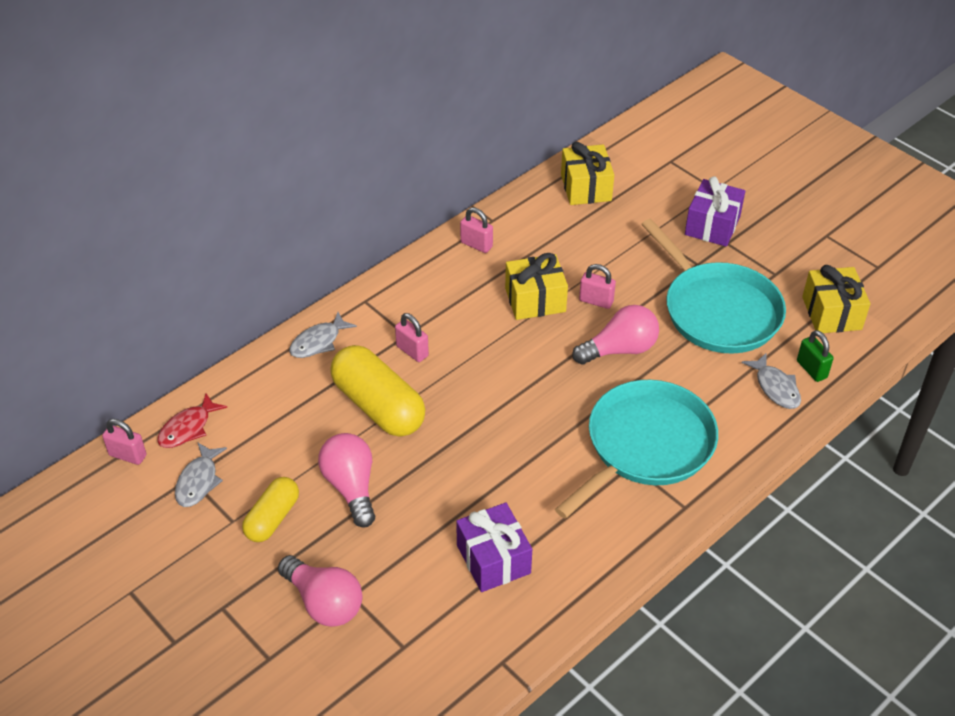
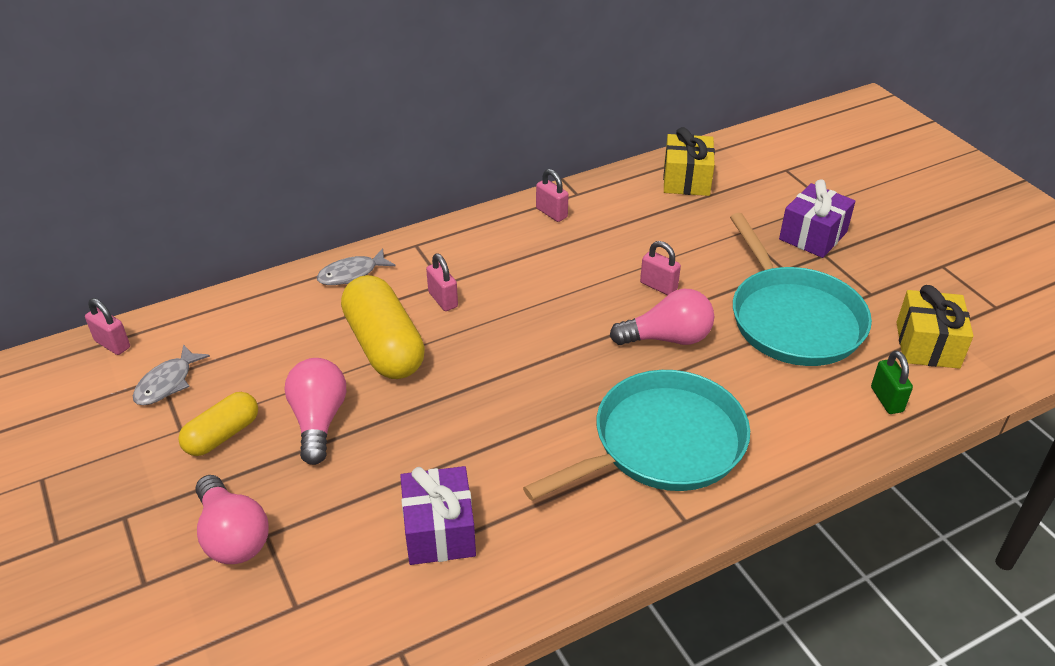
camera: 15 degrees right, 5 degrees down
(188, 428) = (183, 330): red fish -> none
(535, 300) = (593, 274): yellow gift -> none
(775, 387) = (837, 411): grey fish -> none

